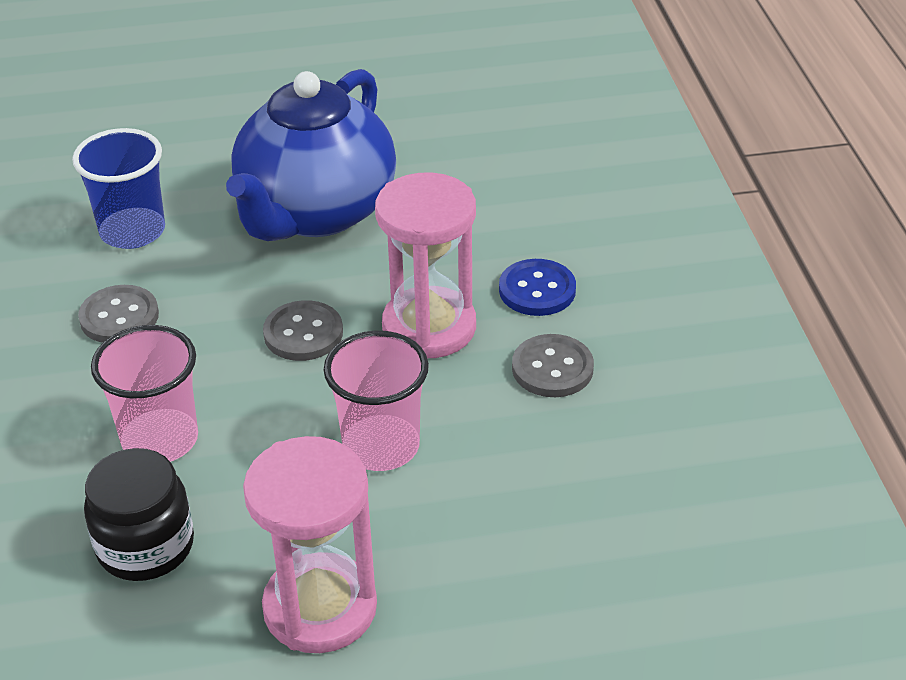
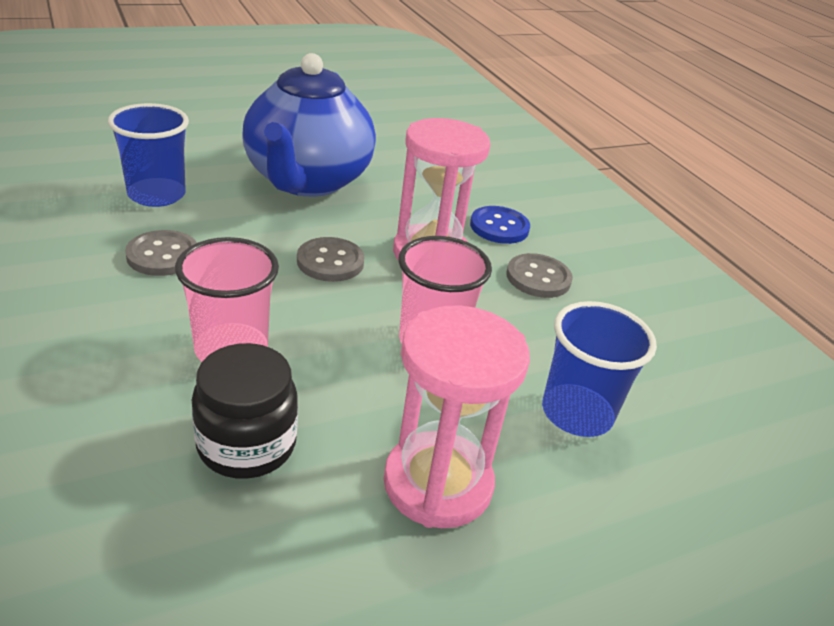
camera: 20 degrees left, 5 degrees down
(510, 548) = (577, 413): none -> blue cup

